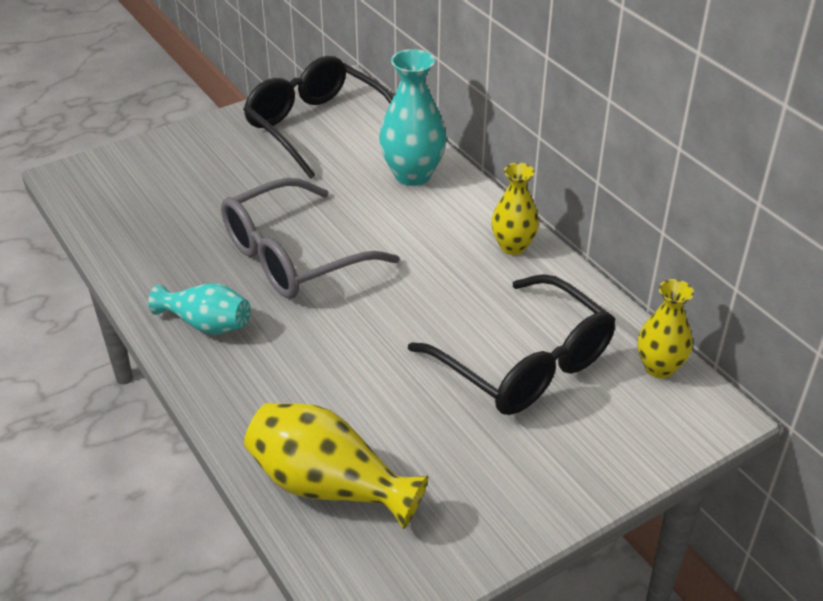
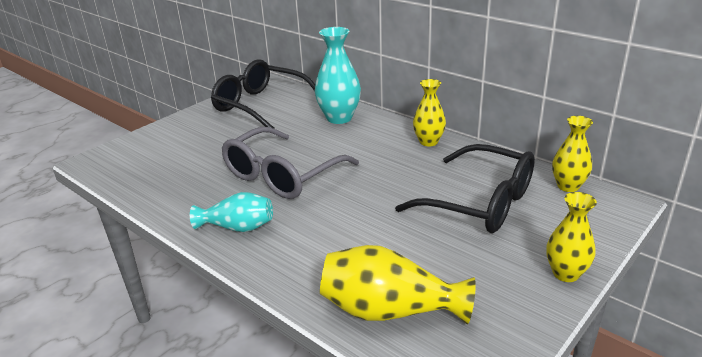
camera: 15 degrees left, 10 degrees down
(568, 495) = (565, 273): none -> yellow vase

